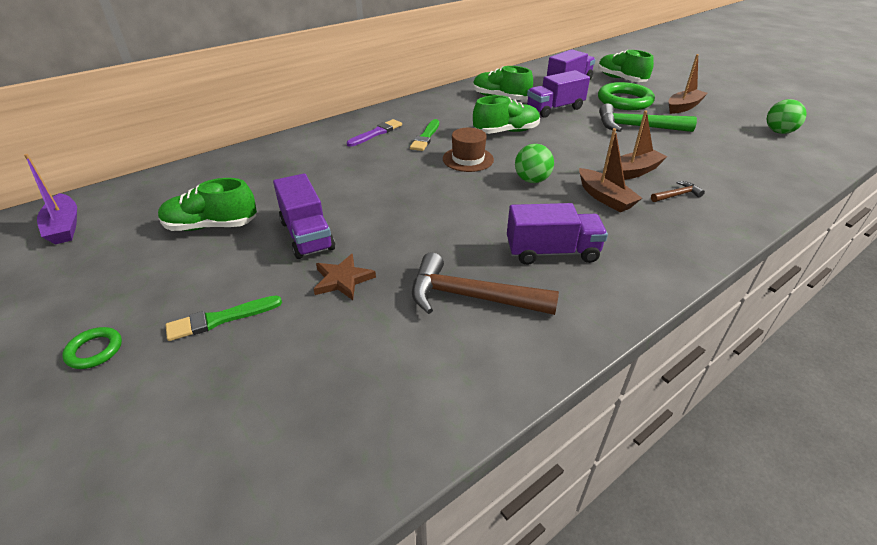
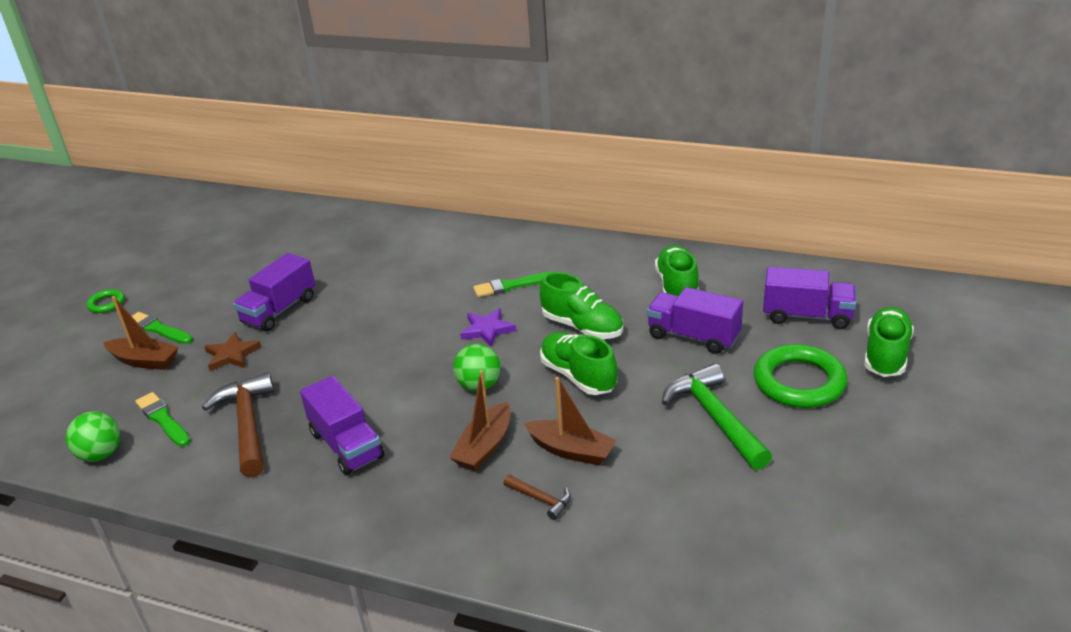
camera: 60 degrees right, 5 degrees down
(64, 227) = (220, 215): purple boat -> none
(211, 226) = (261, 265): green shoe -> green shoe (578, 376)
(376, 133) = (490, 256): purple brush -> none
(402, 352) = (163, 419): none -> green brush
(468, 159) = (487, 330): brown hat -> purple star
(683, 107) = (849, 441): brown boat -> brown boat (144, 361)
(779, 132) = (869, 561): green ball -> green ball (101, 454)

